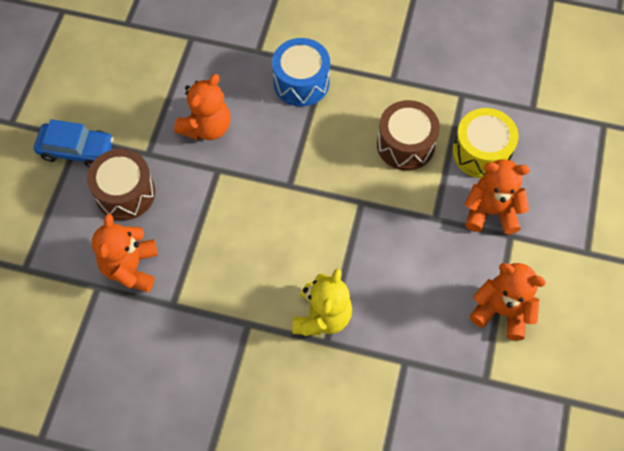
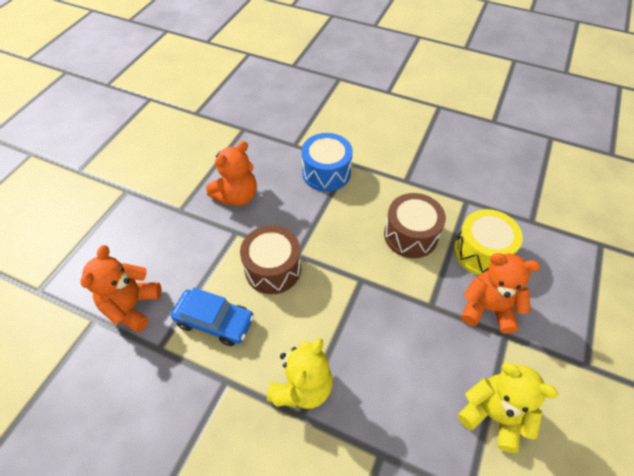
camera: 10 degrees right, 10 degrees down
(76, 150) = (122, 198): blue car -> blue car (215, 321)
(125, 193) = (150, 239): brown drum -> brown drum (273, 269)
(502, 311) = (493, 414): orange teddy bear -> yellow teddy bear

